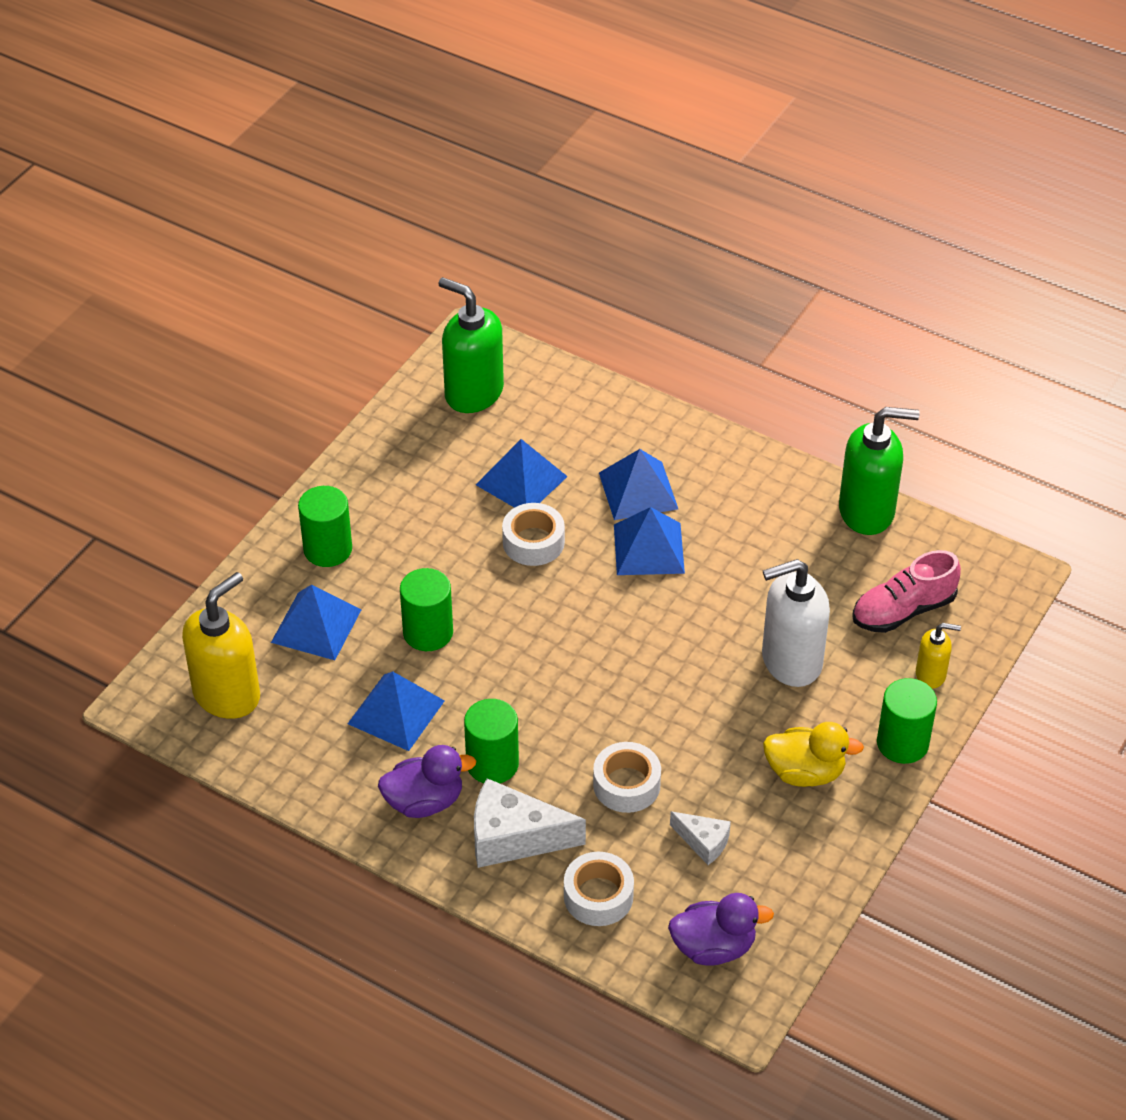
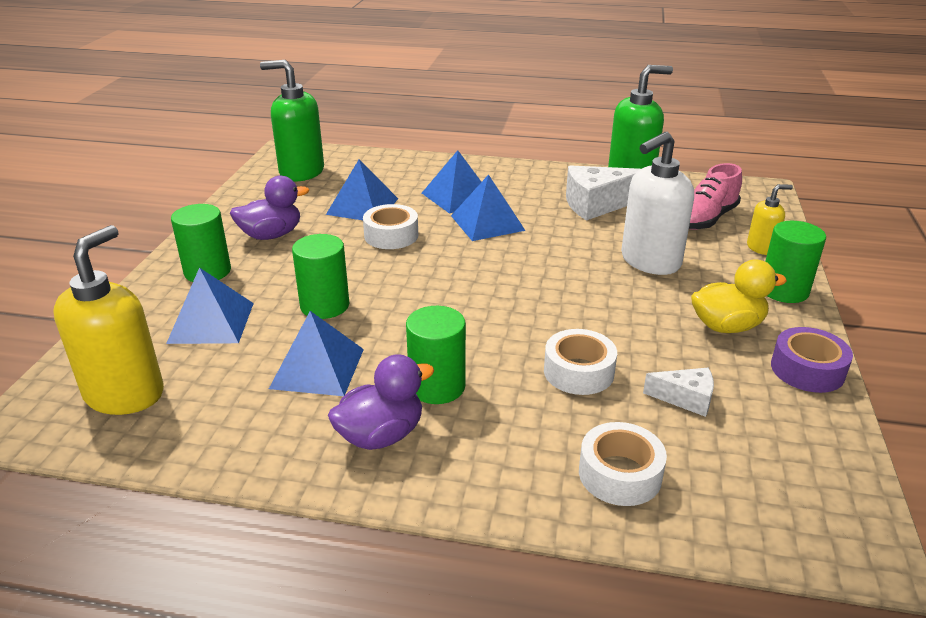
camera: 20 degrees left, 15 degrees down
(514, 838) = (495, 444): white cheese -> white cheese (597, 205)
(714, 947) = (775, 489): purple duck -> purple duck (271, 235)
(840, 845) = (807, 370): none -> purple tape

